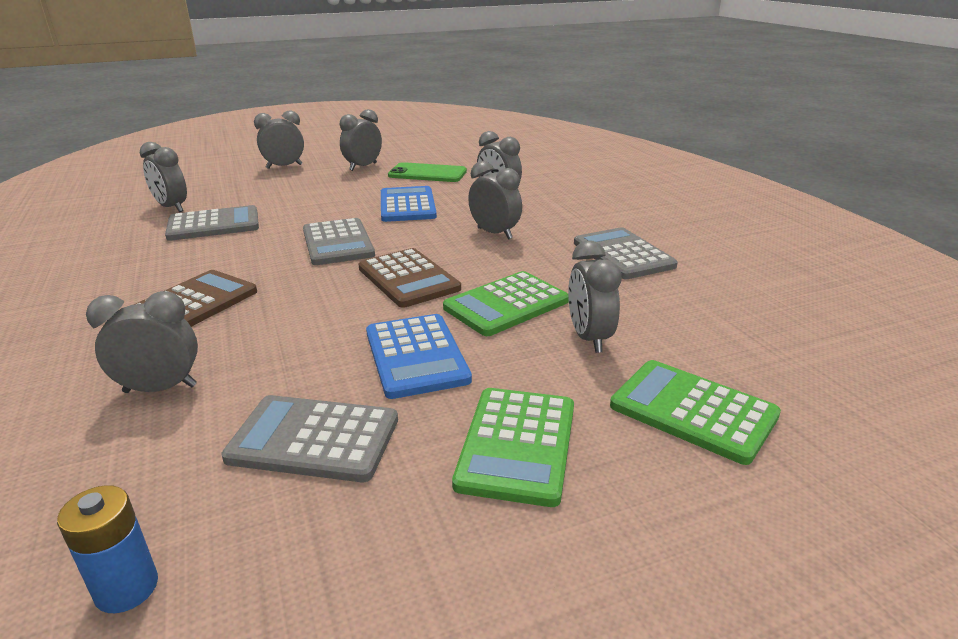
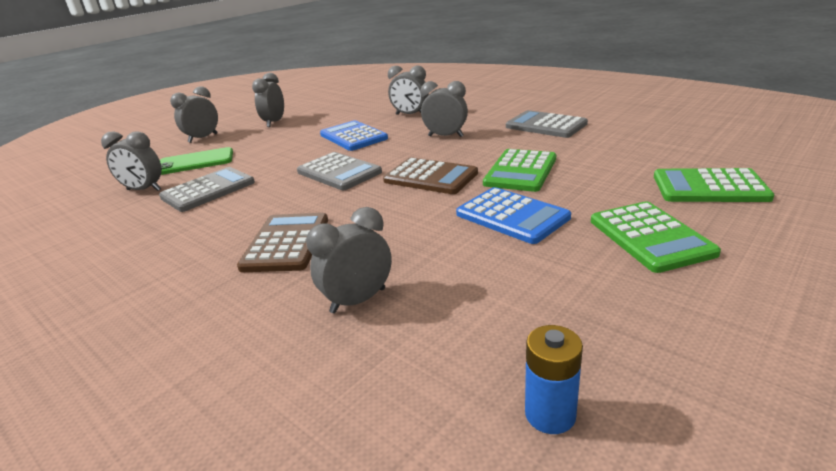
camera: 25 degrees left, 0 degrees up
(314, 439) = (525, 283): grey calculator -> none
(427, 173) = (335, 115): green phone -> green phone (195, 162)
(589, 338) = (599, 172): grey clock -> none

